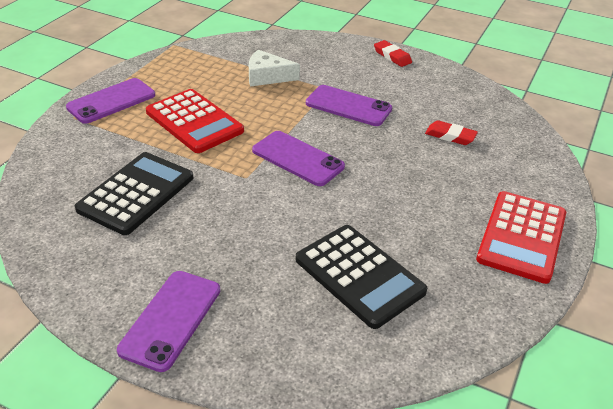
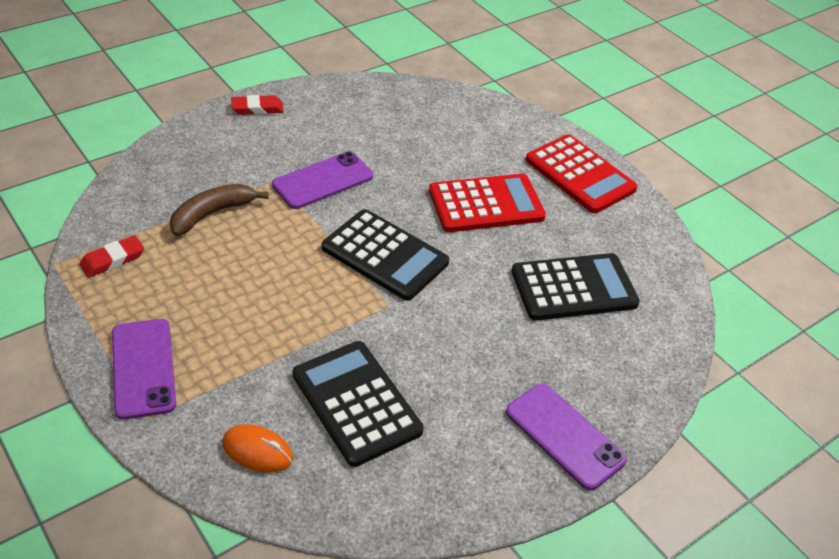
camera: 65 degrees left, 5 degrees up
(68, 166) = (257, 451): none -> orange mouse
(194, 121) = (254, 307): red calculator -> red calculator (486, 204)
(267, 77) = (212, 214): white cheese -> brown banana
(297, 158) = (385, 255): purple phone -> black calculator
(450, 136) = (424, 142): red eraser -> red eraser (113, 260)

